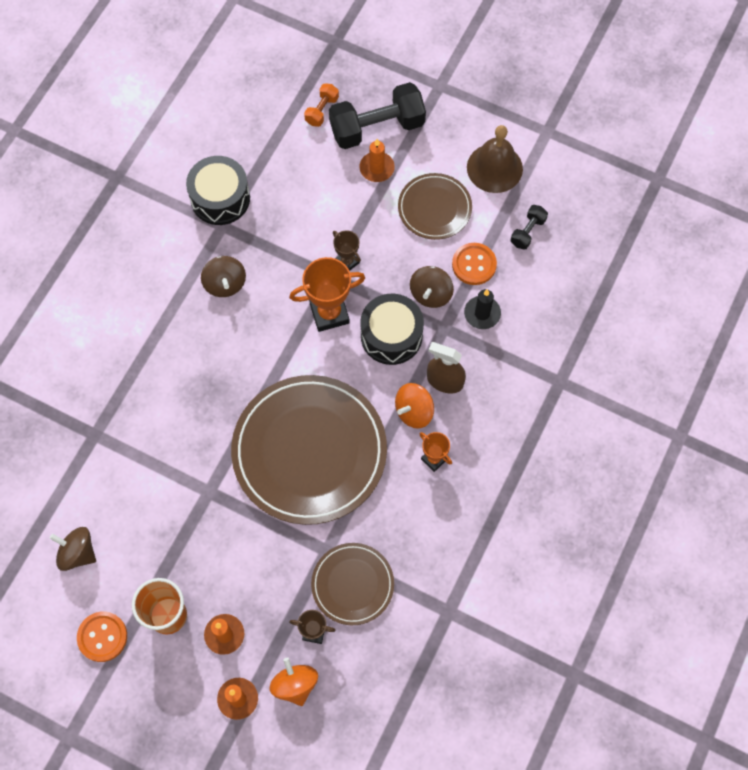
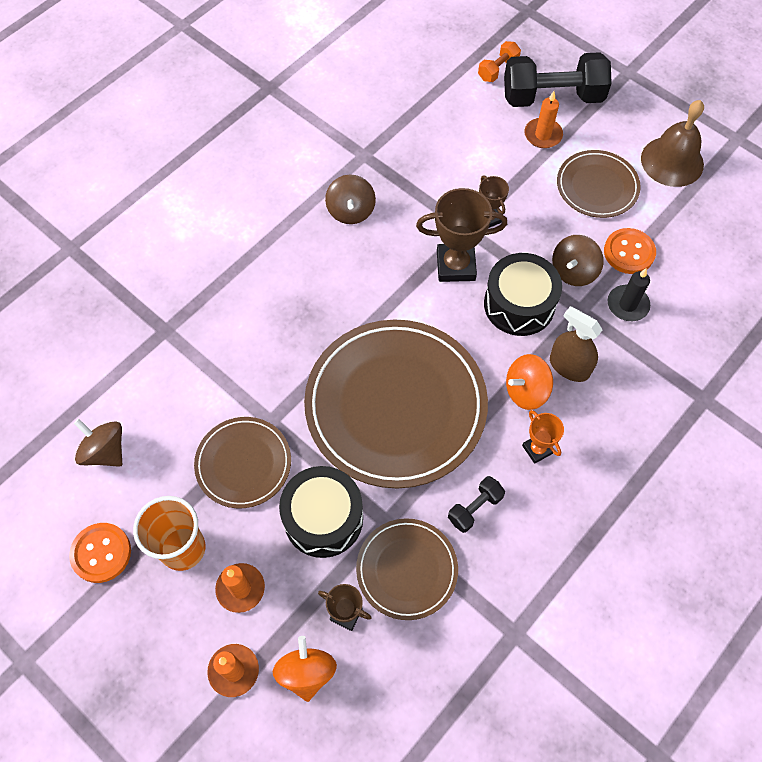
camera: 15 degrees right, 5 degrees down
(197, 533) = (243, 464): none -> brown plate
(220, 198) = (369, 129): black drum -> black drum (323, 518)
(329, 313) = (455, 266): orange trophy -> brown trophy
(528, 232) = (697, 232): black dumbbell -> black dumbbell (475, 508)

